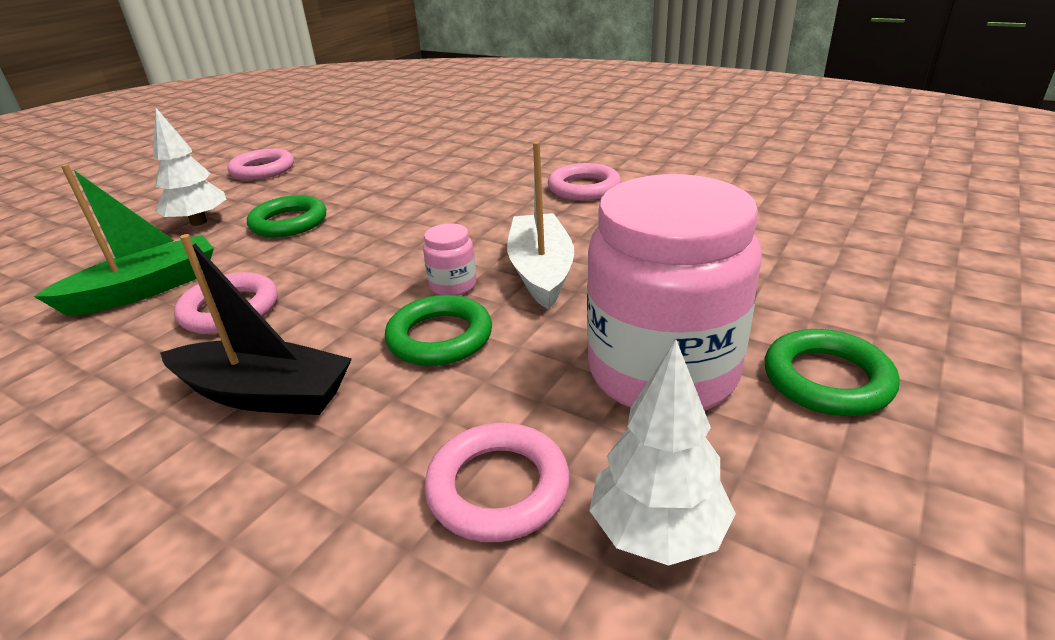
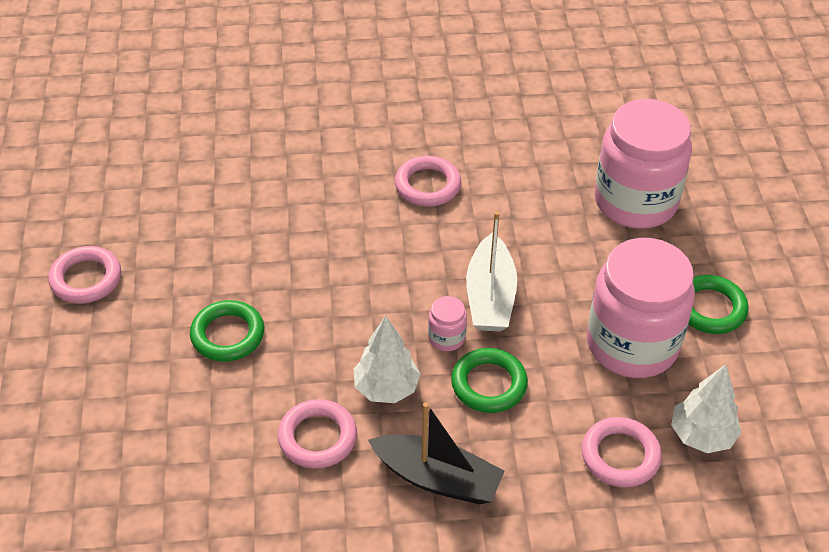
camera: 40 degrees left, 15 degrees up
(145, 290) = (218, 457): green boat -> none
(199, 222) = (138, 373): white tree -> white tree (386, 388)
(264, 394) = (437, 478): black boat -> black boat turned 45 degrees clockwise
(541, 271) = (490, 296): white boat -> white boat turned 135 degrees counterclockwise
(807, 253) = (635, 201): none -> pink jar

